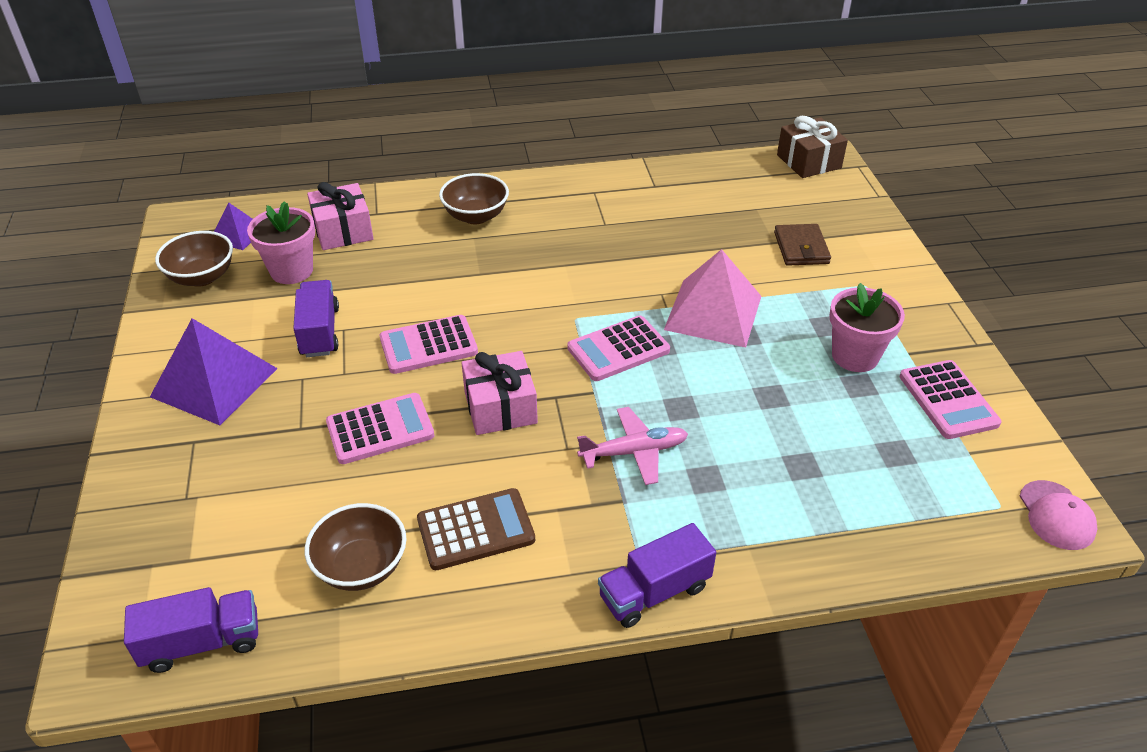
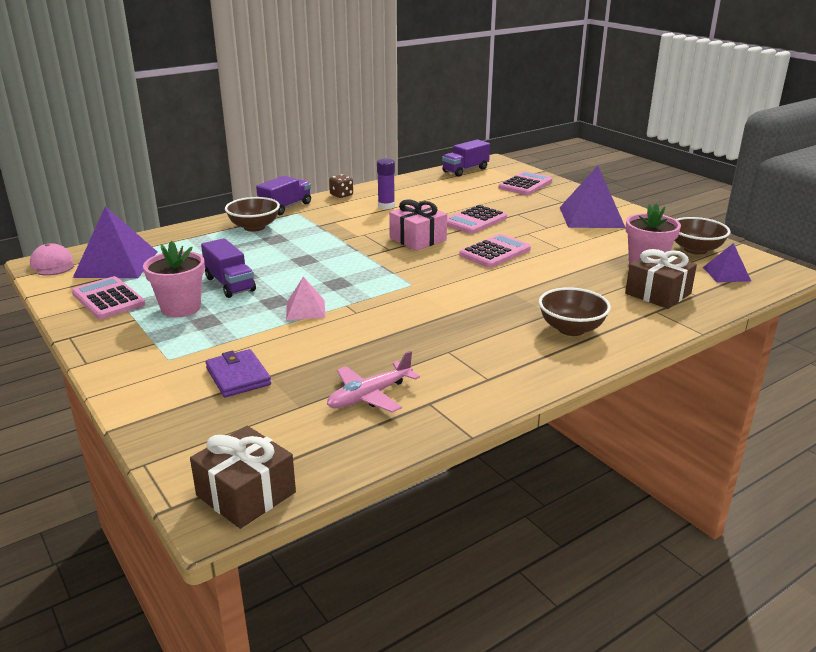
camera: 155 degrees right, 15 degrees down
(320, 332) = (571, 244): purple truck -> purple truck (230, 284)
(343, 231) = (658, 293): pink gift -> brown gift
(361, 567) = (427, 191): brown bowl -> brown bowl (254, 227)
(476, 530) = (386, 206): brown calculator -> purple glue stick
(527, 610) = (341, 195): none -> brown dice
(618, 349) = (365, 275): pink calculator -> pink calculator (525, 184)
(634, 452) = (323, 239): pink plane -> pink plane (370, 396)
(713, 312) = (305, 309): pink pyramid -> pink pyramid, size x0.54
(801, 248) = (238, 376): brown wallet -> purple wallet
(954, 484) = (116, 264): none -> purple pyramid

